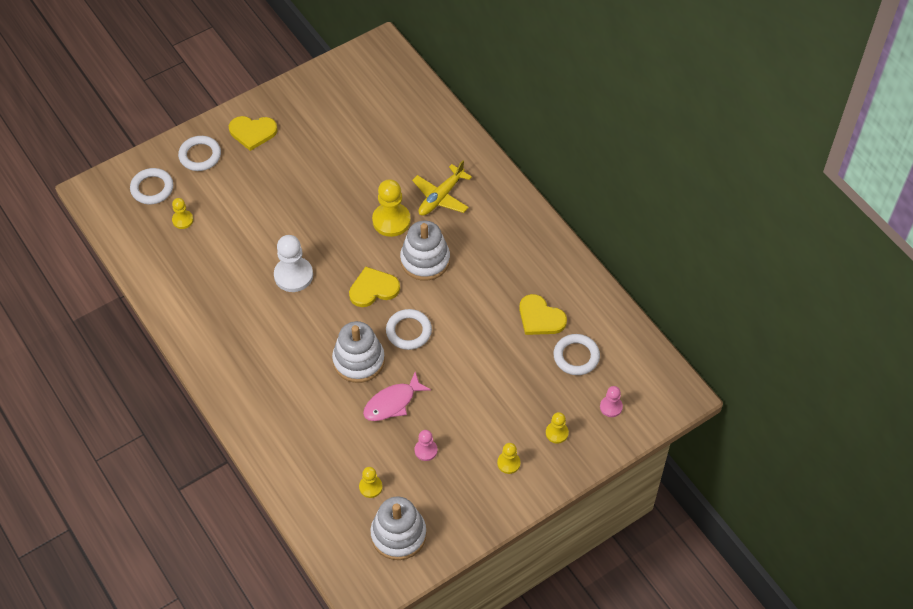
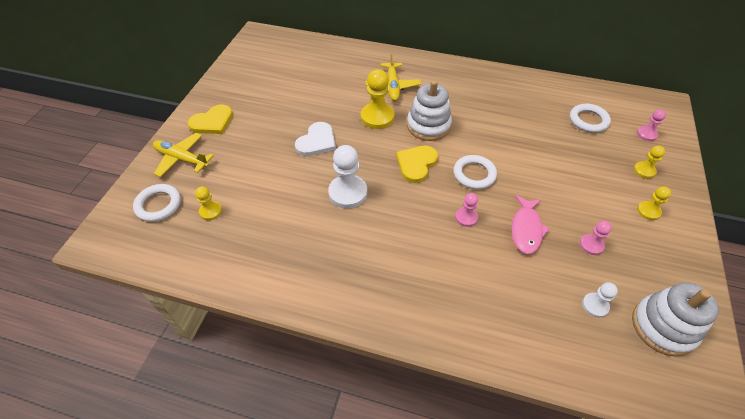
camera: 40 degrees left, 5 degrees down
(200, 155) = (182, 159): white ring -> yellow plane
(316, 211) = (317, 141): none -> white heart
(358, 360) = (466, 217): white stacking toy -> pink pawn
(370, 487) = (595, 305): yellow pawn -> white pawn
(540, 318) = (539, 113): yellow heart -> none

